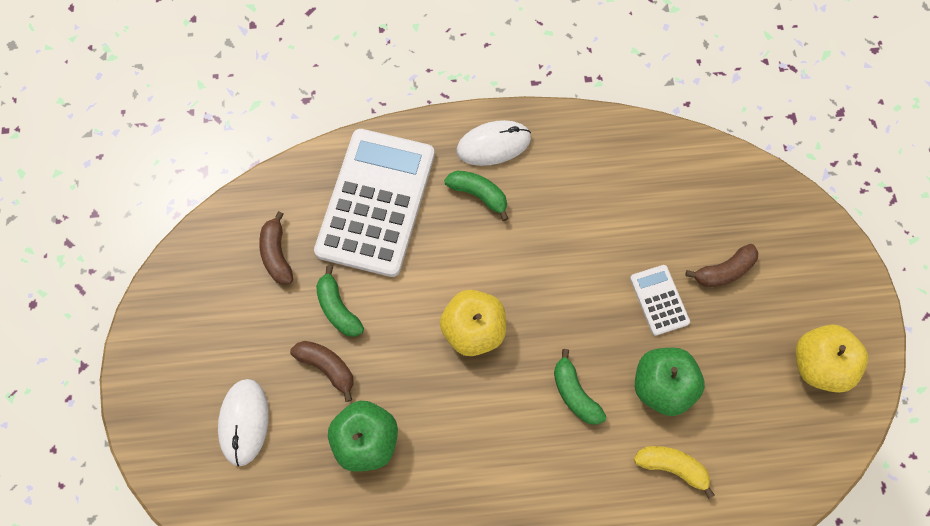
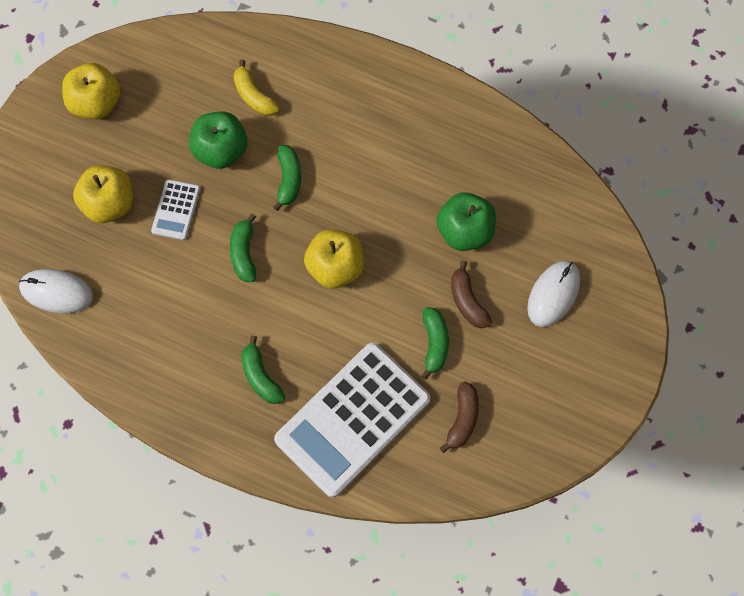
camera: 150 degrees left, 0 degrees up
(493, 145) = (218, 415): white mouse -> white mouse (56, 292)
(567, 294) = (244, 253): none -> green banana
(723, 271) = (109, 204): brown banana -> yellow apple

